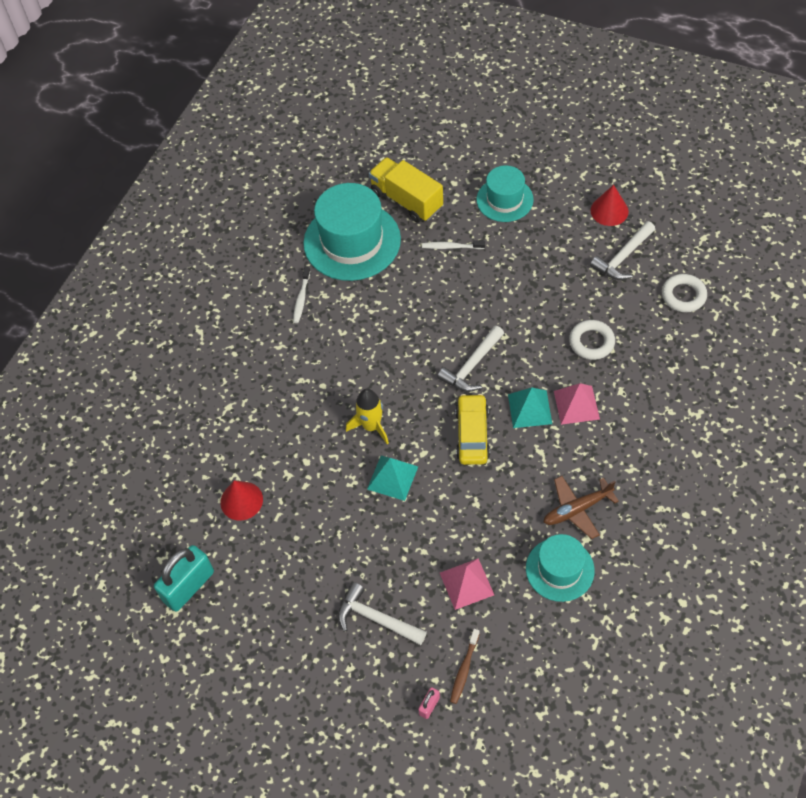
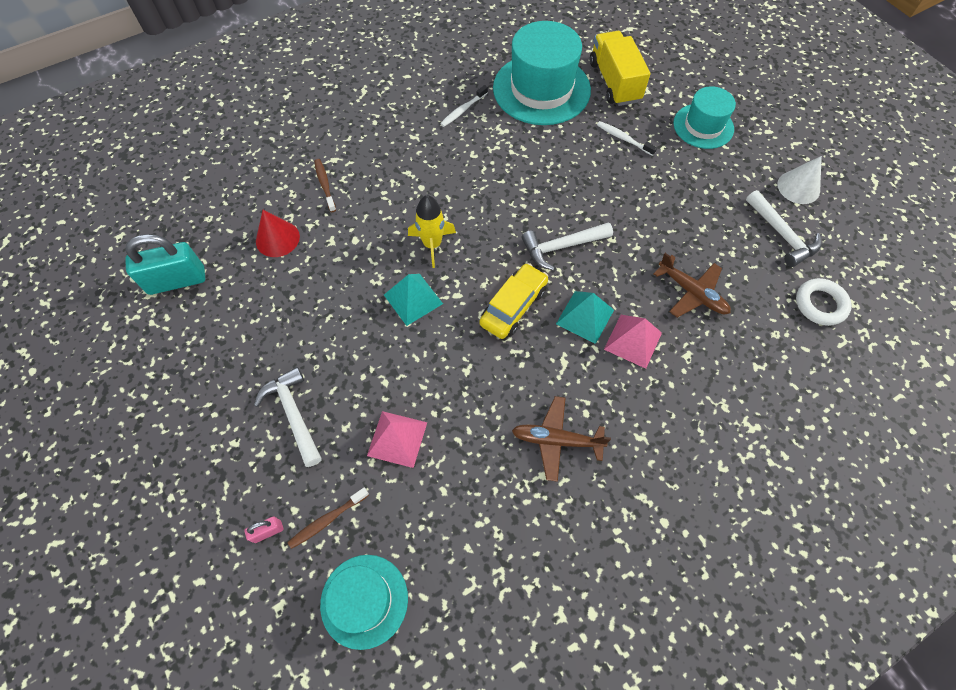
camera: 30 degrees right, 5 degrees up
(240, 433) = (325, 185): none -> brown toothbrush
(560, 569) = (494, 487): turquoise hat -> turquoise hat (364, 600)
(591, 342) = (692, 293): white ring -> brown plane
(609, 211) = (798, 187): red cone -> white cone
(623, 257) = (781, 235): white hammer -> white hammer turned 105 degrees counterclockwise

